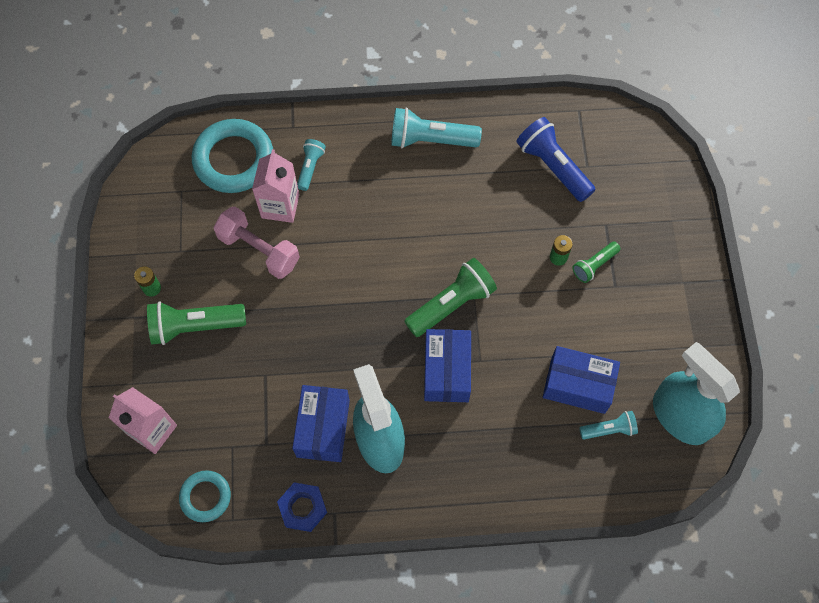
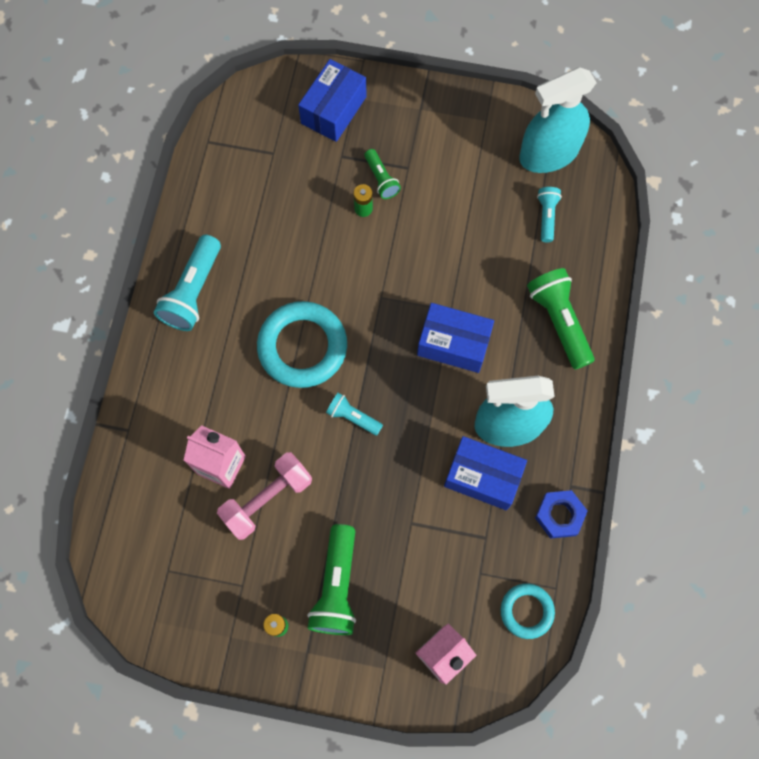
camera: 75 degrees left, 5 degrees up
(234, 159) = (147, 503): turquoise ring -> turquoise ring (302, 347)
(310, 167) = (185, 423): turquoise flashlight -> turquoise flashlight (353, 417)
(451, 304) = (384, 320): green flashlight -> green flashlight (559, 321)
(553, 166) = (263, 184): blue flashlight -> none
(578, 385) = (497, 230): blue box -> blue box (333, 110)

